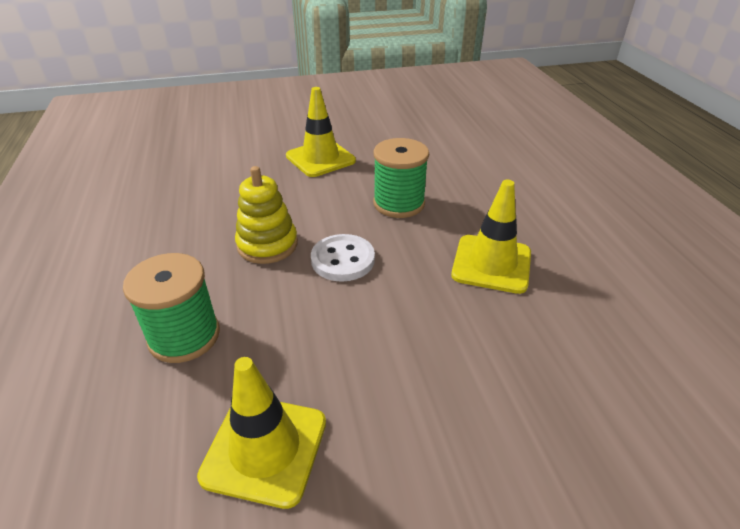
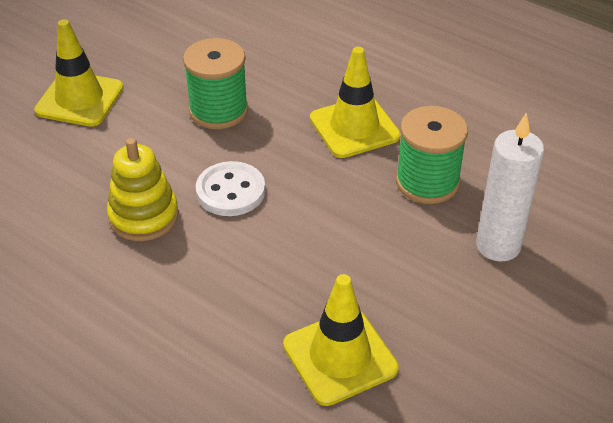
camera: 40 degrees left, 5 degrees up
(184, 336) = (175, 331): green spool -> green spool (427, 182)
(529, 448) = (498, 246): none -> white candle

